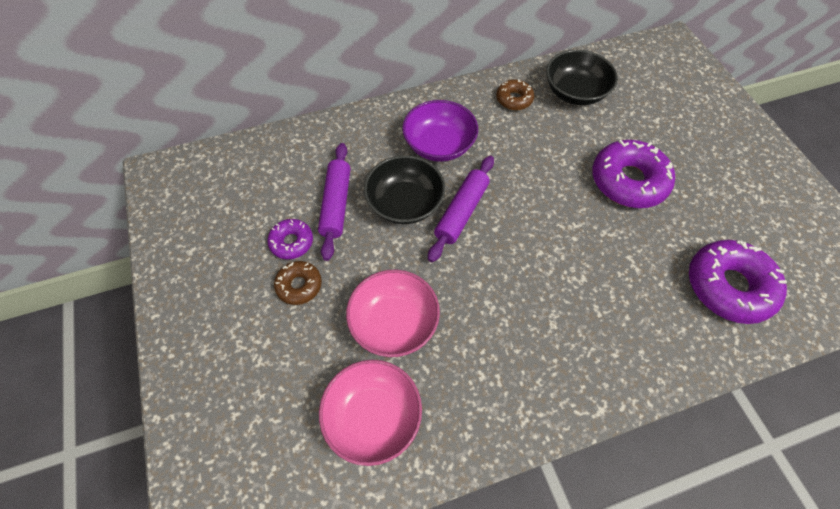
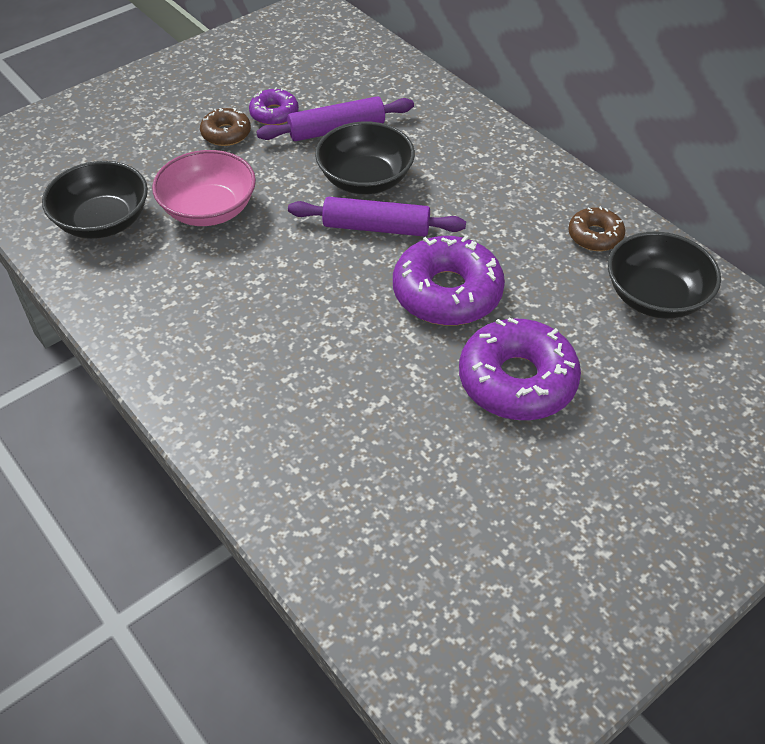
camera: 70 degrees right, 10 degrees down
(373, 417) = (103, 221): pink bowl -> black bowl
(439, 145) = (469, 185): purple bowl -> none
(728, 286) = (385, 517): purple donut -> purple donut (447, 293)

